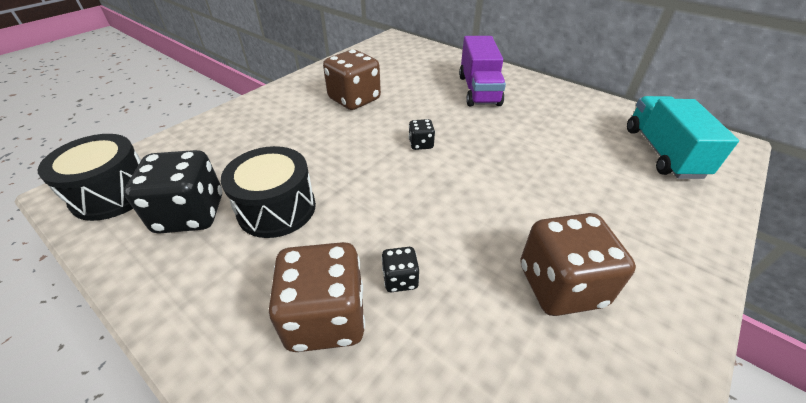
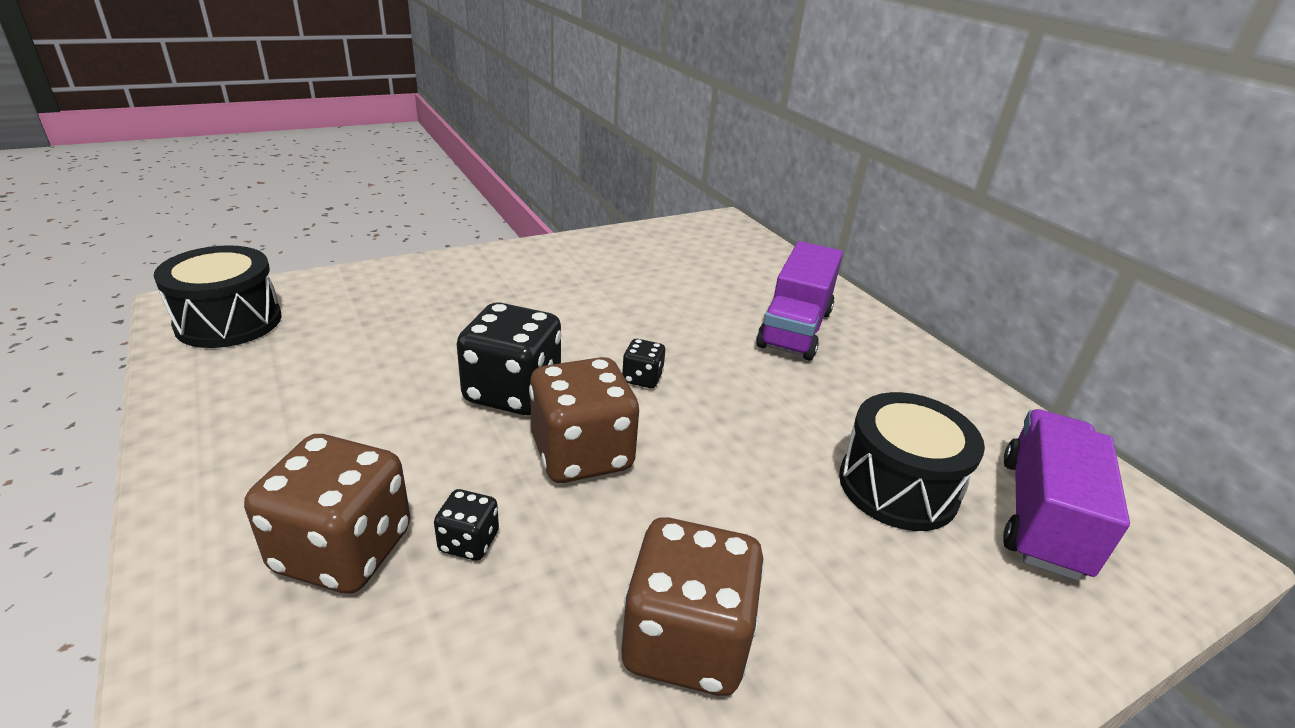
camera: 20 degrees right, 10 degrees down
(191, 214) = (290, 372): black dice -> black dice (513, 392)
(277, 208) = (389, 399): black drum -> black drum (897, 487)
(354, 99) = (598, 291): brown dice -> brown dice (582, 454)
(662, 152) = (1041, 516): turquoise truck -> purple truck

